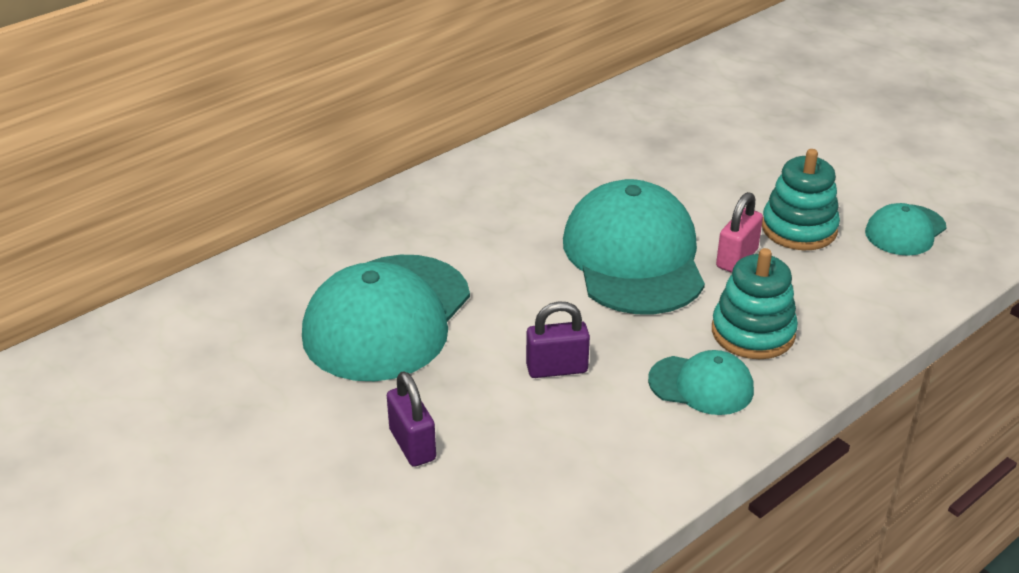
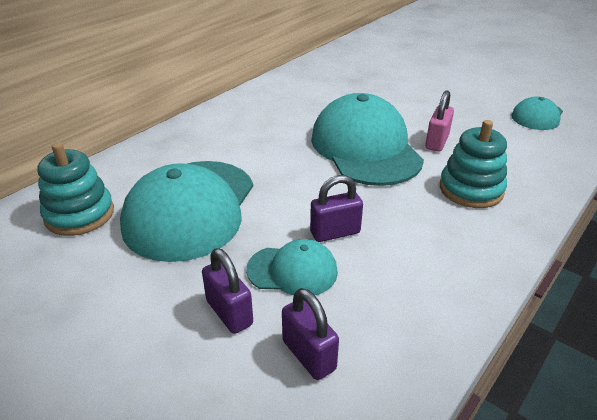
camera: 10 degrees left, 0 degrees up
(488, 498) = (308, 355): none -> purple padlock
(701, 385) = (451, 232): turquoise cap -> turquoise cap (292, 270)
(799, 229) = (469, 120): turquoise stacking toy -> turquoise stacking toy (79, 214)

